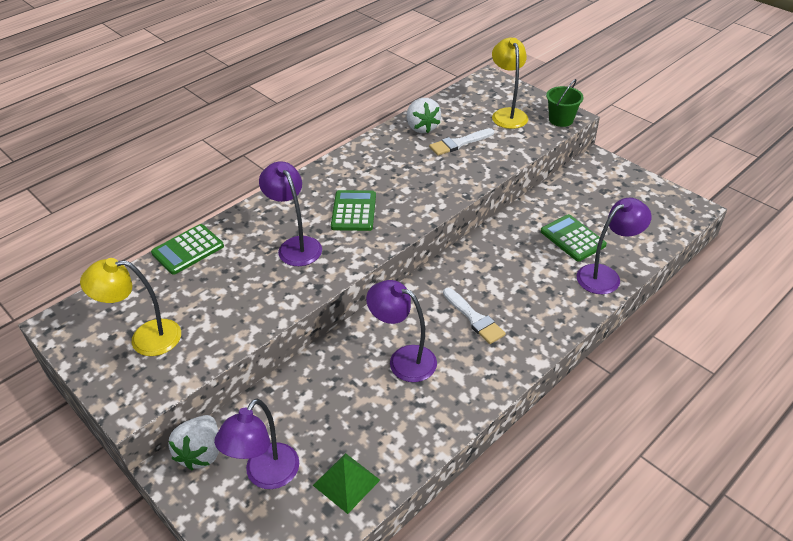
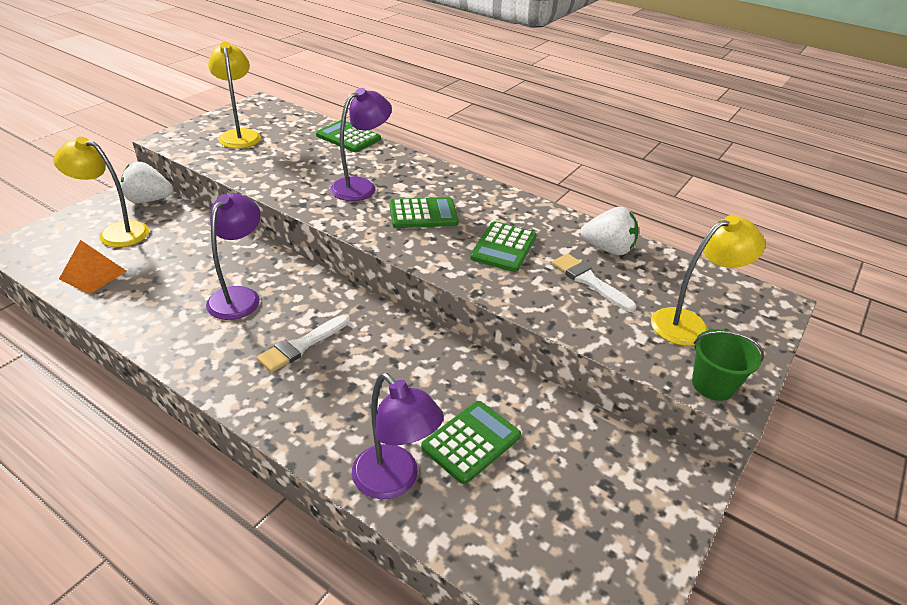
camera: 75 degrees right, 5 degrees down
(266, 476) = (115, 232): purple lamp -> yellow lamp
(346, 482) = (93, 274): green pyramid -> orange pyramid
(411, 175) = (504, 247): none -> green calculator
(422, 127) = (608, 249): white strawberry -> white strawberry turned 135 degrees counterclockwise

